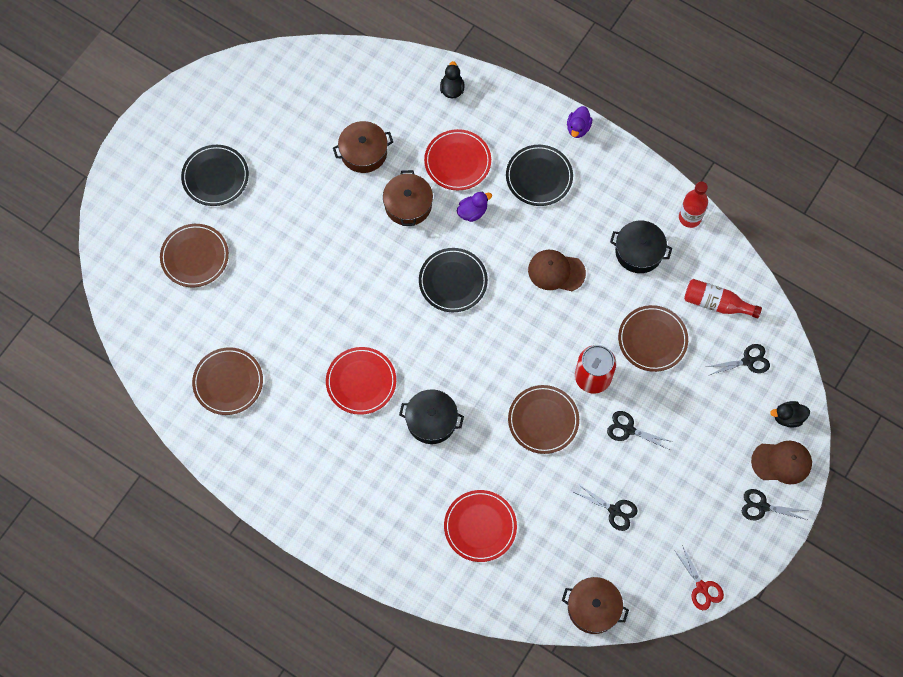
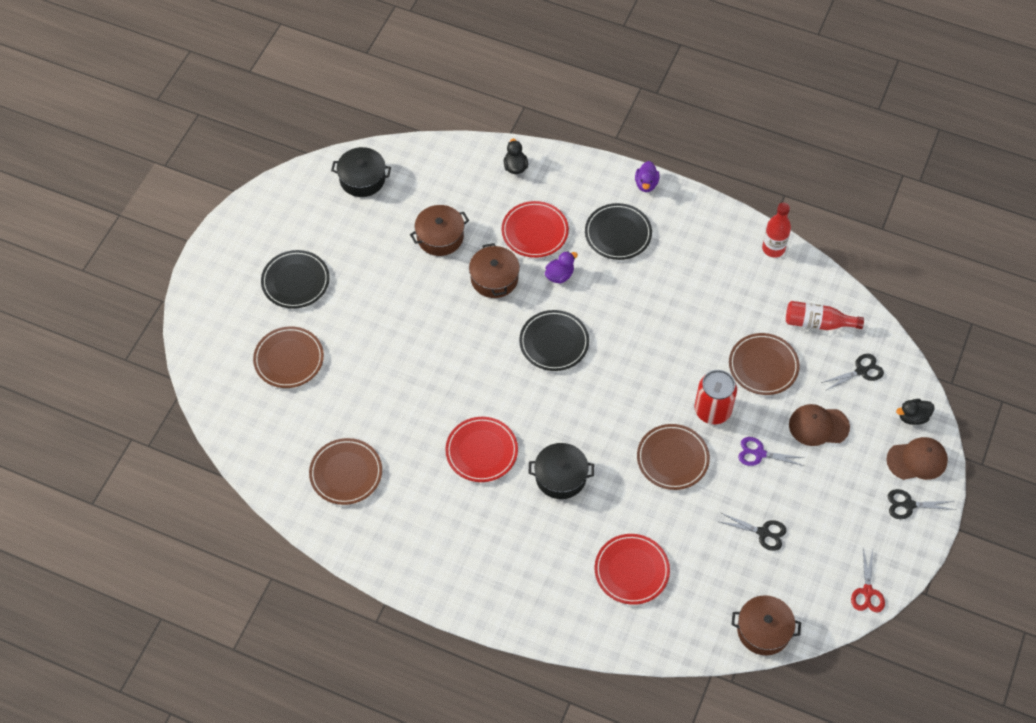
camera: 10 degrees left, 10 degrees down
(556, 271) = (654, 317): brown cap -> brown cap (818, 426)
(628, 429) = (759, 453): black scissors -> purple scissors
(639, 252) = (731, 287): black pot -> black pot (362, 179)
(702, 587) = (867, 592): red scissors -> red scissors turned 45 degrees clockwise

